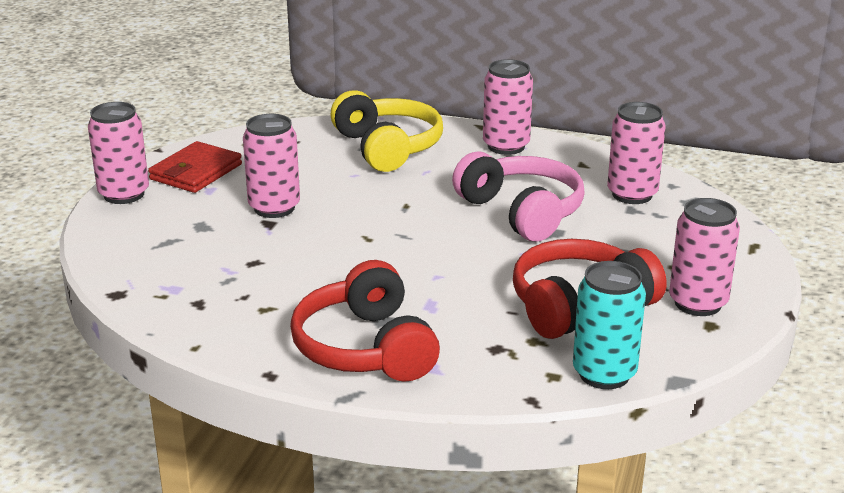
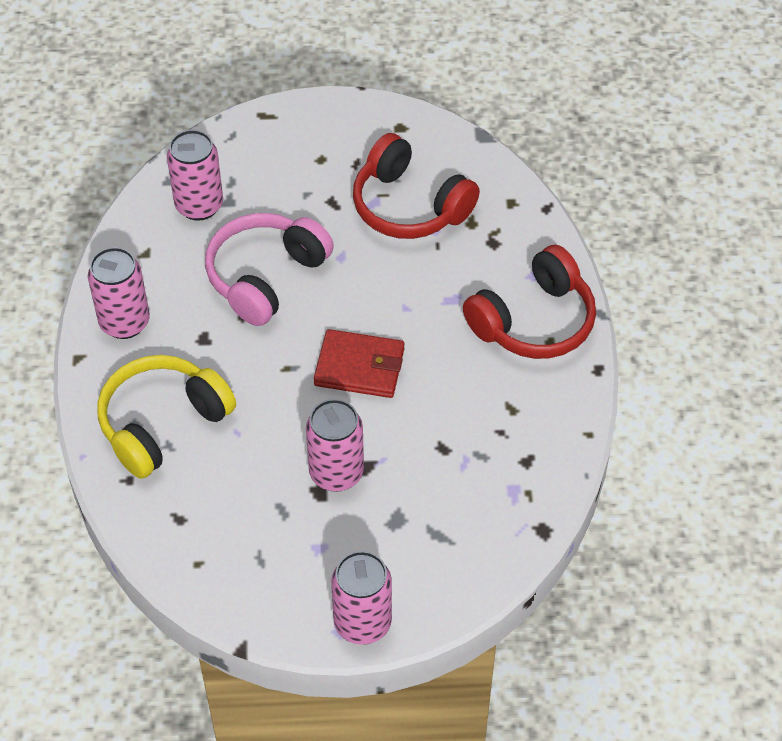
camera: 110 degrees left, 25 degrees up
(196, 172) = (285, 579): red wallet -> red wallet (359, 367)
(604, 374) = (495, 175): turquoise can -> none
(698, 303) = (373, 138): pink can -> none

